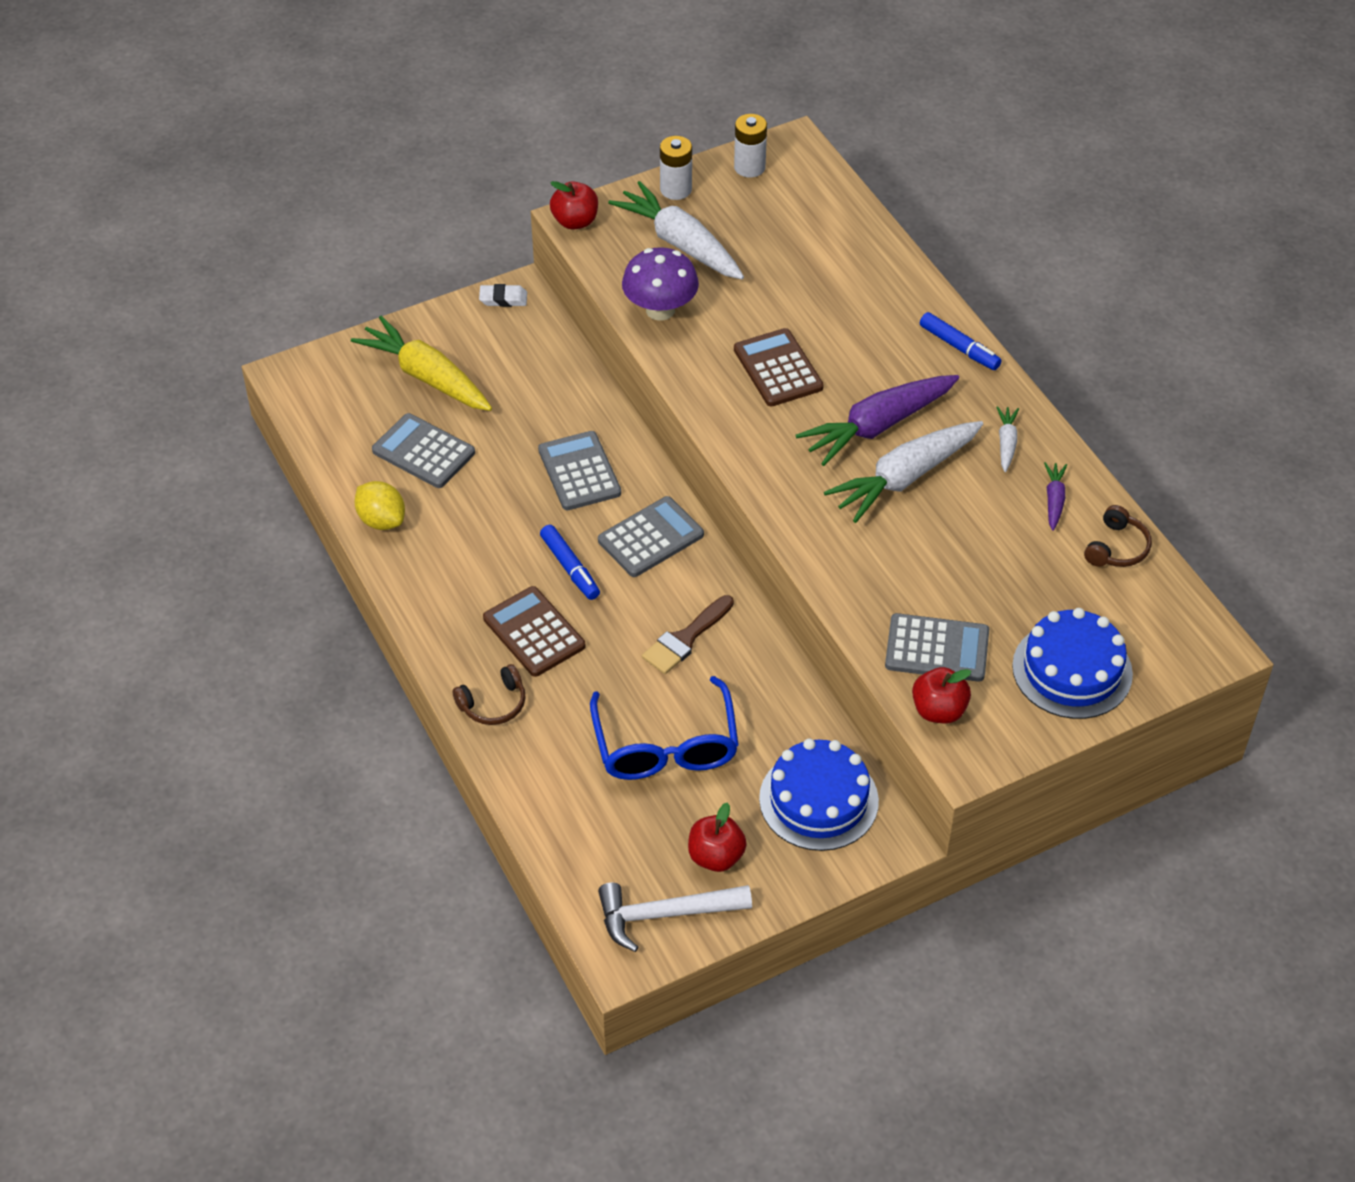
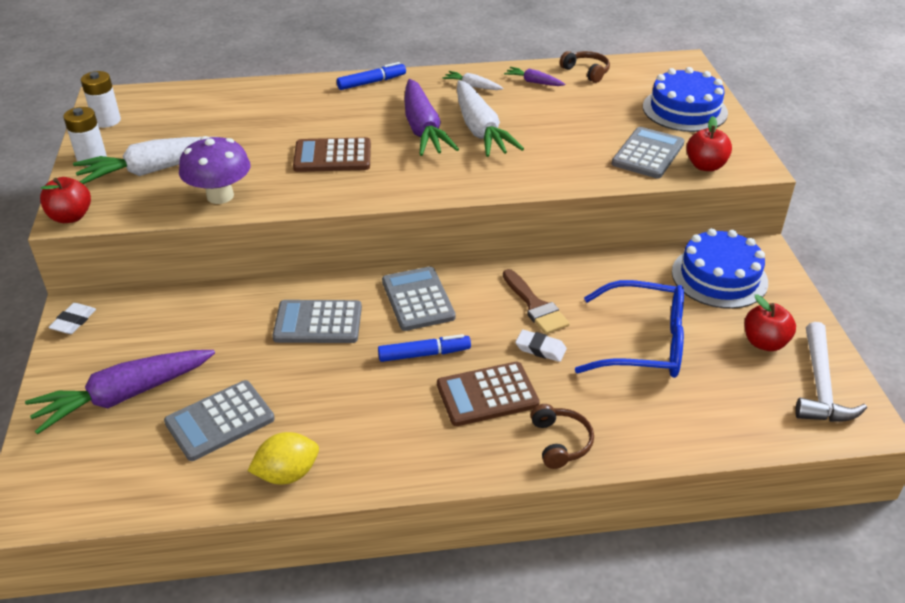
camera: 70 degrees left, 10 degrees down
(426, 376) = (124, 396): yellow carrot -> purple carrot
(618, 659) = (540, 349): none -> white eraser

